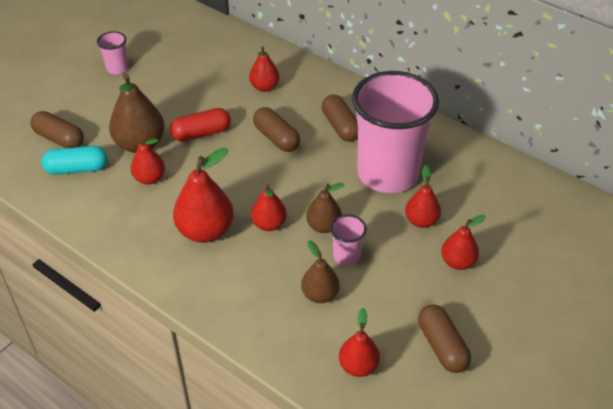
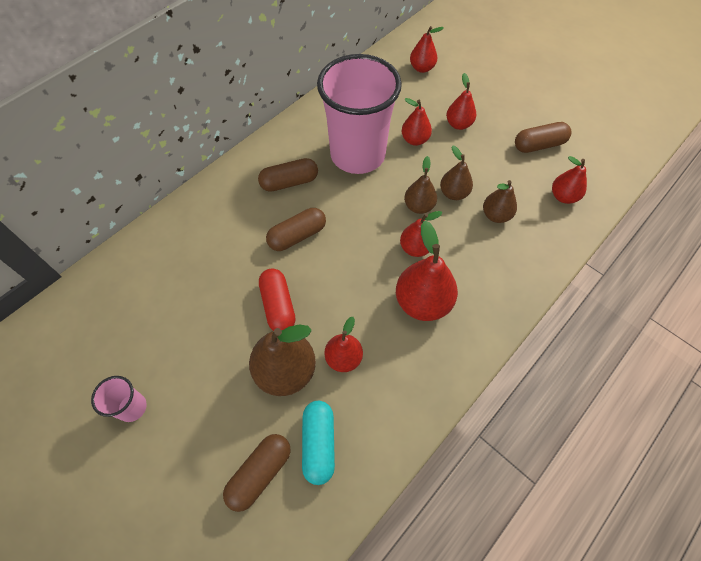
camera: 85 degrees left, 15 degrees up
(264, 87) = (213, 242): red pear -> red pear (422, 68)
(346, 256) = (453, 193): pink cup -> brown pear

